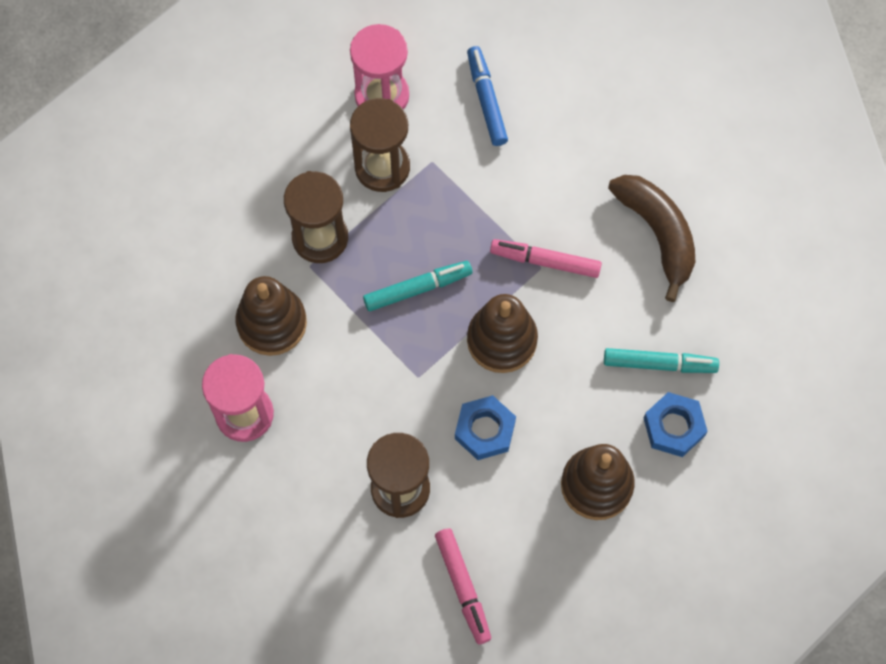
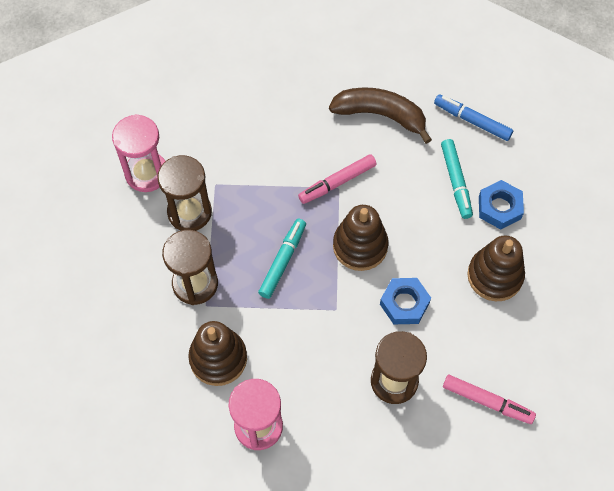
camera: 45 degrees left, 5 degrees down
(486, 100) = (210, 125): blue marker -> blue marker (472, 121)
(659, 364) = (456, 181): turquoise marker -> turquoise marker turned 120 degrees clockwise

